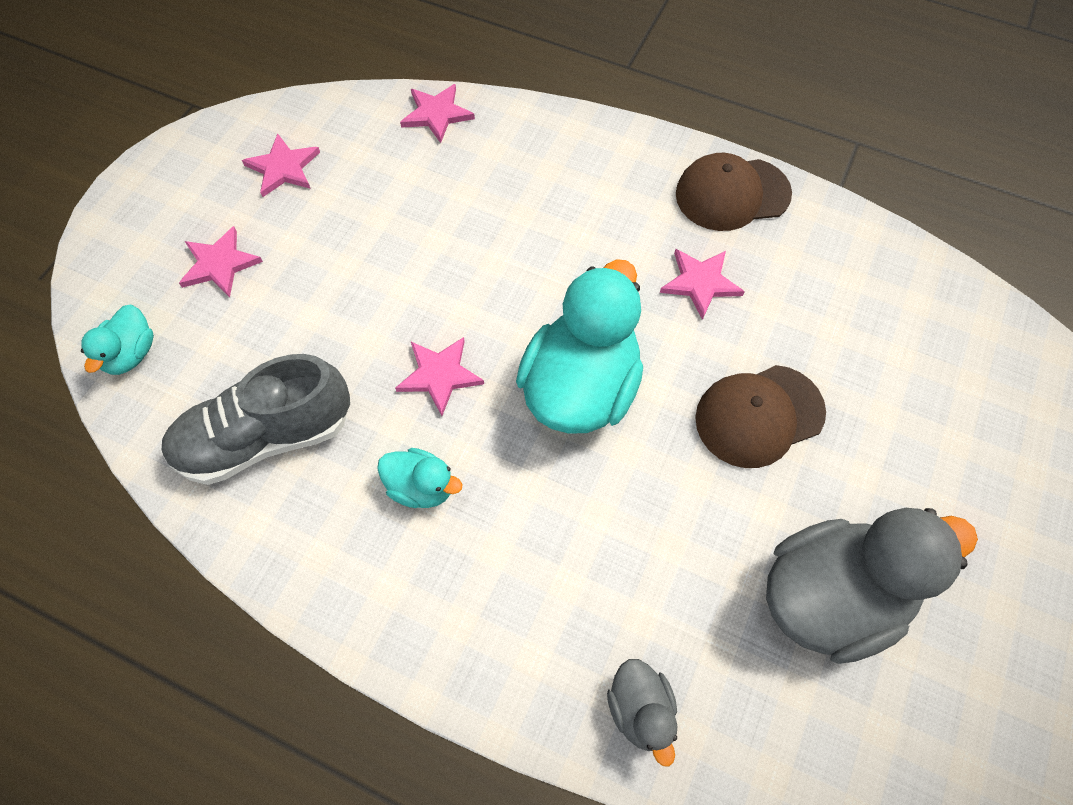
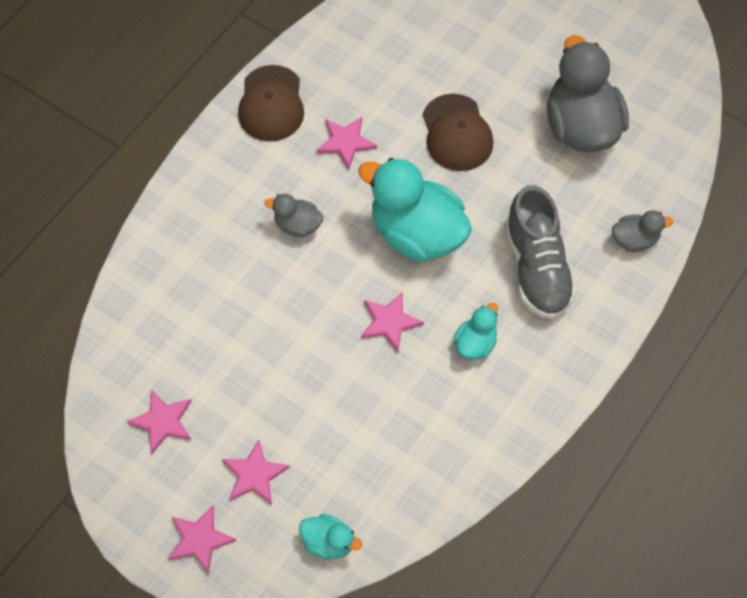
camera: 80 degrees left, 0 degrees up
(266, 438) = (420, 443): grey shoe -> grey shoe (537, 268)
(437, 114) = (134, 296): pink star -> pink star (200, 539)
(562, 251) = (297, 225): none -> grey duck

